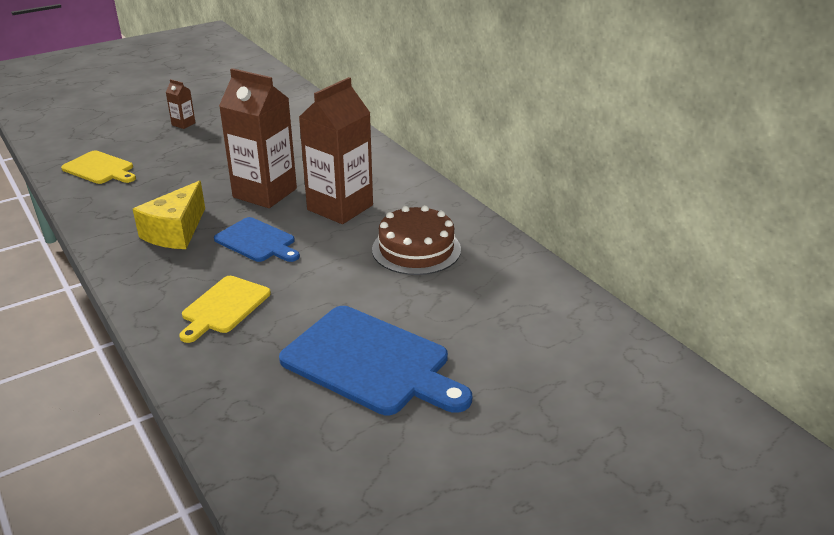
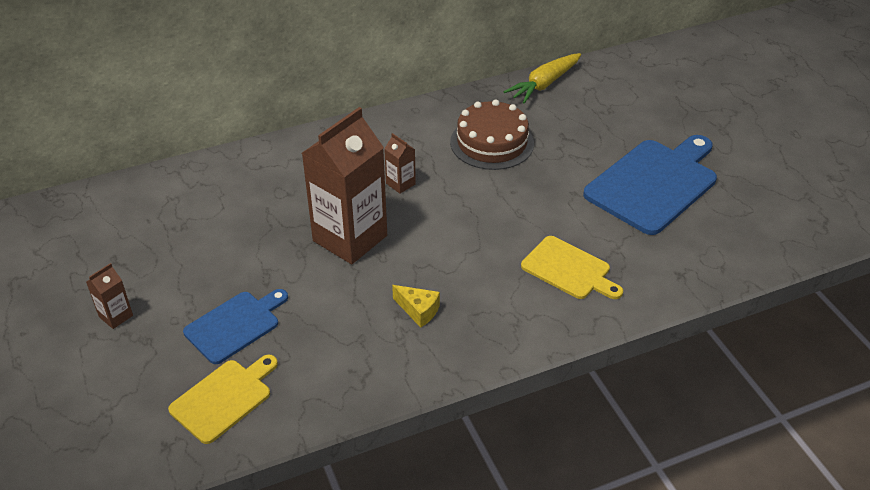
camera: 80 degrees left, 10 degrees up
(175, 232) = (418, 311): yellow cheese -> yellow cheese, size x0.53
(257, 241) = (454, 245): blue cutting board -> blue cutting board (235, 325)
(340, 207) = (400, 184): brown carton -> brown carton, size x0.42
(538, 275) = (544, 84): none -> yellow carrot

